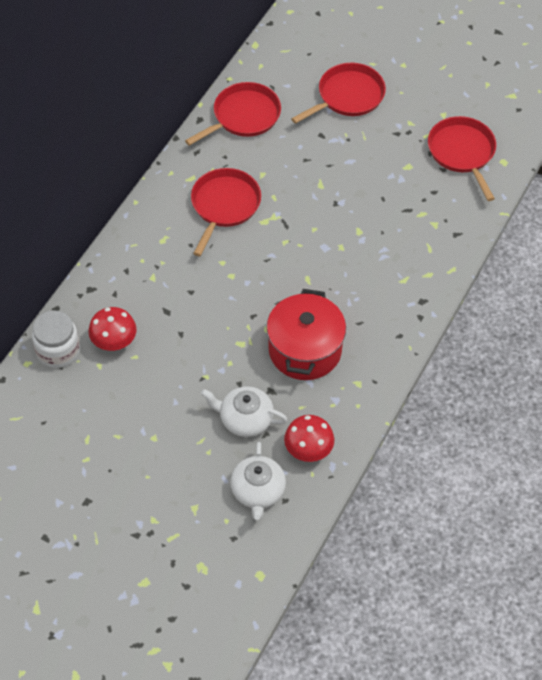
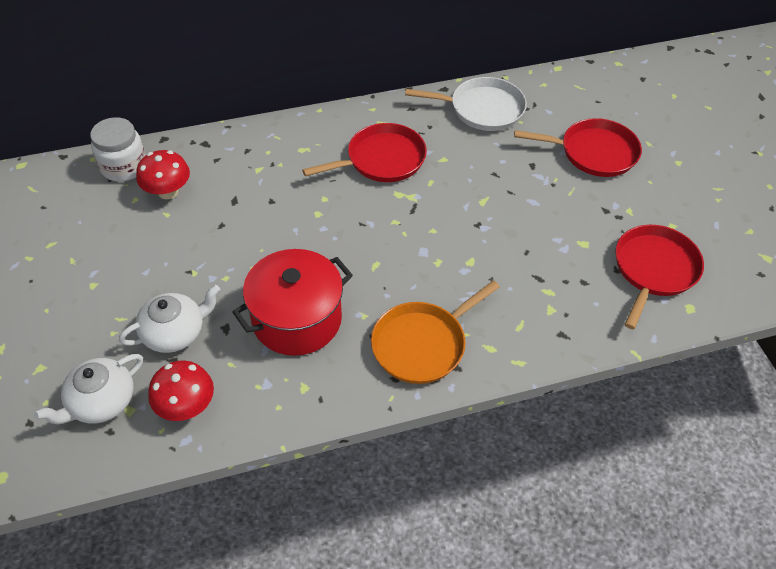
camera: 45 degrees right, 5 degrees down
(243, 116) = (482, 109): red pan -> white pan
(245, 419) = (175, 332): white teapot -> white teapot turned 90 degrees clockwise
(391, 303) = (422, 344): none -> orange pan

